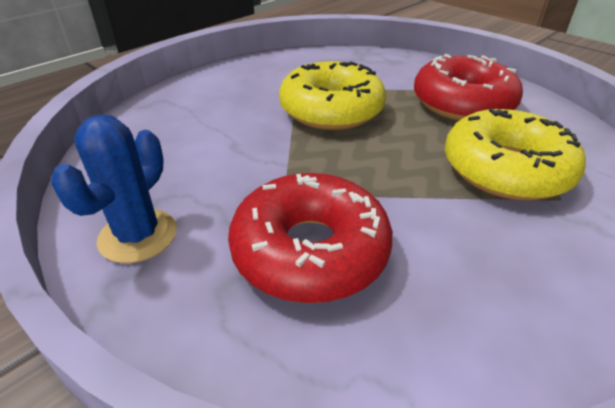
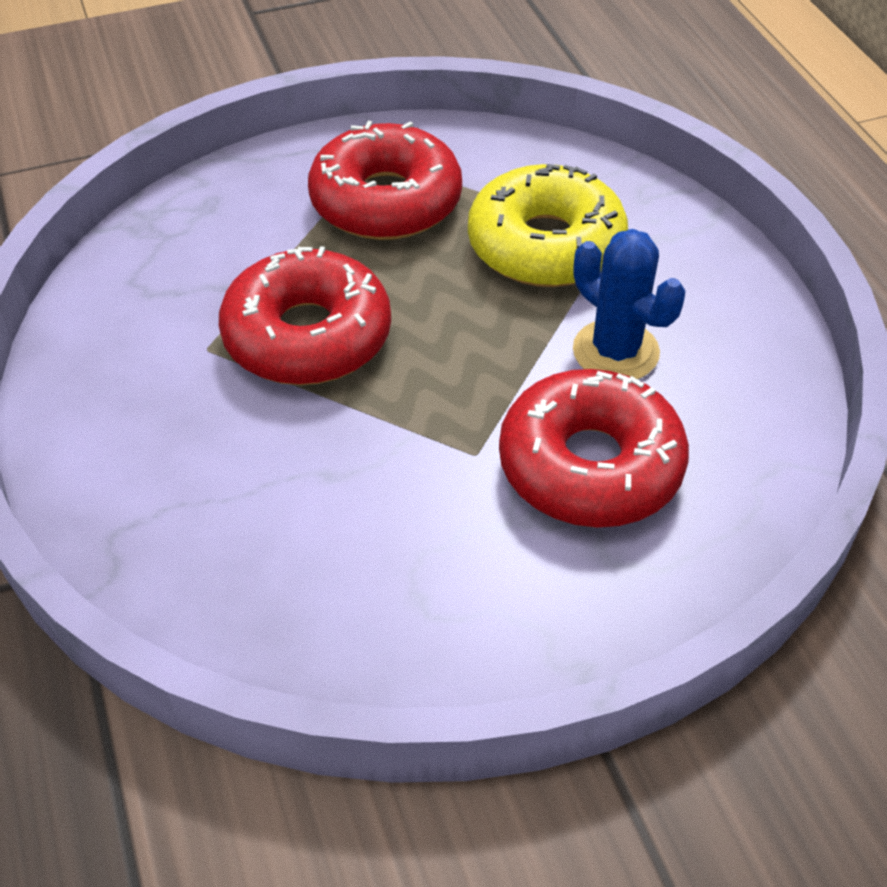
camera: 65 degrees left, 10 degrees up
(138, 235) = (481, 622): blue cactus -> blue cactus (615, 351)
(331, 110) = (307, 336): yellow donut -> red donut

